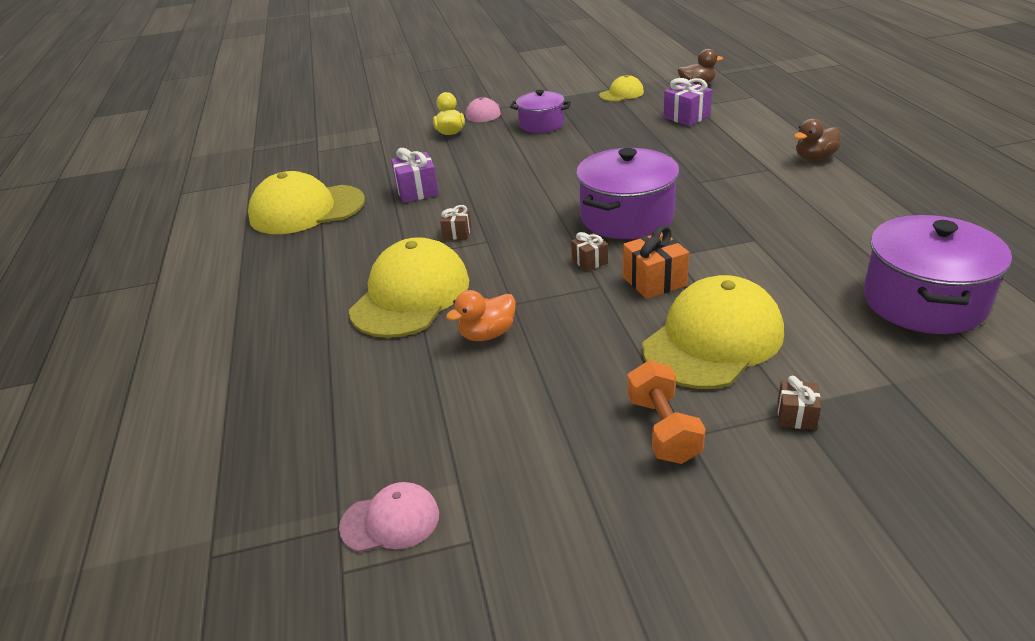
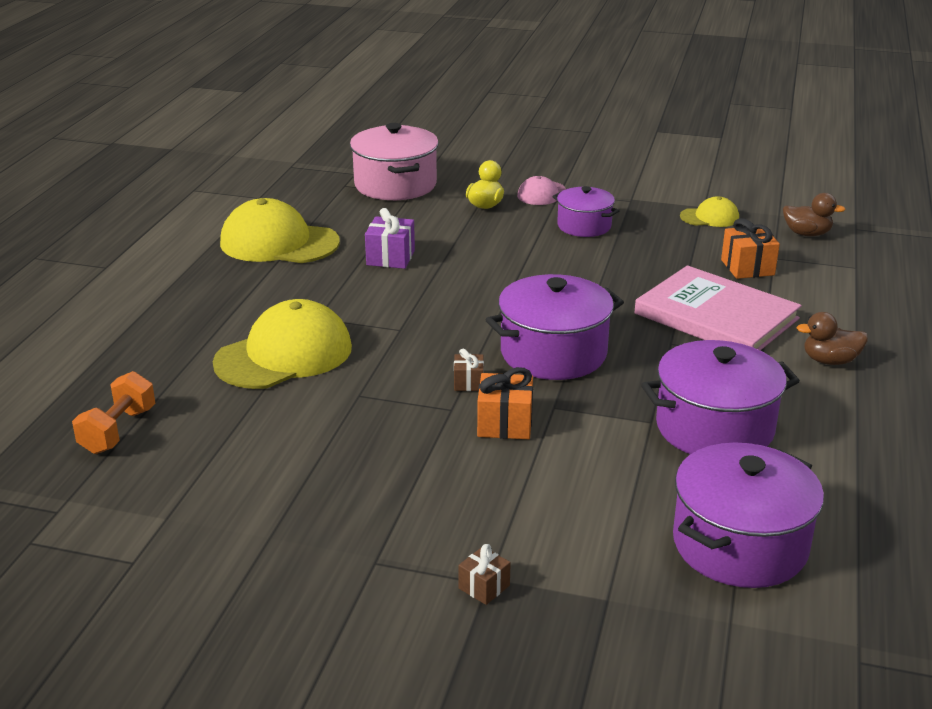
camera: 25 degrees right, 5 degrees down
(360, 139) = (395, 185): none -> pink pot
(390, 521) = (94, 523): pink cap -> none
(457, 233) = (382, 312): brown gift -> none
(487, 334) = (309, 413): orange duck -> none
(663, 429) = (361, 549): orange dumbbell -> orange dumbbell (118, 431)
(686, 117) = (747, 267): purple gift -> orange gift
(706, 154) = (716, 316): none -> pink book
(713, 340) = (492, 496): yellow cap -> none
(801, 227) = (714, 428): none -> purple pot

